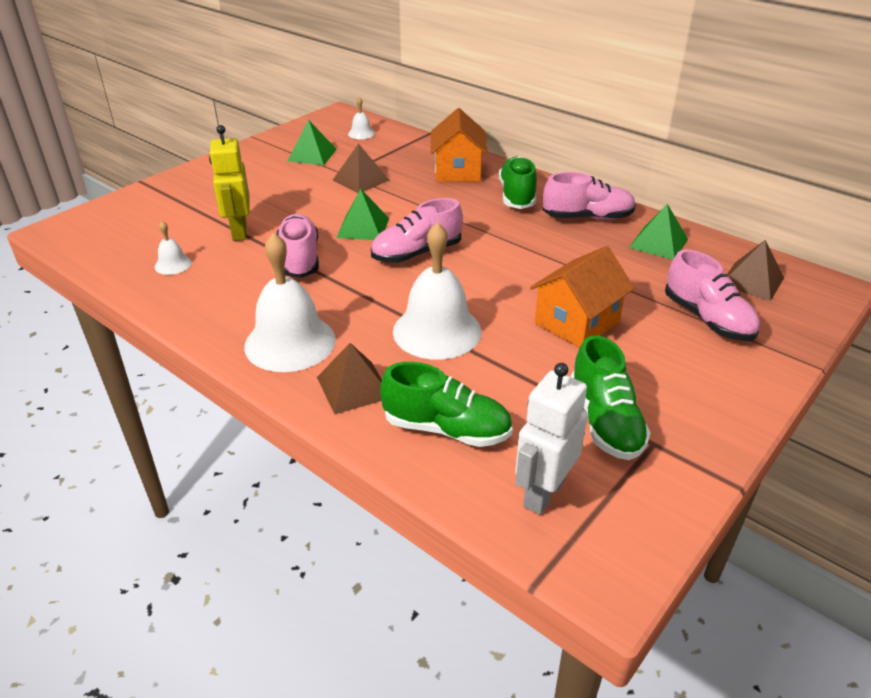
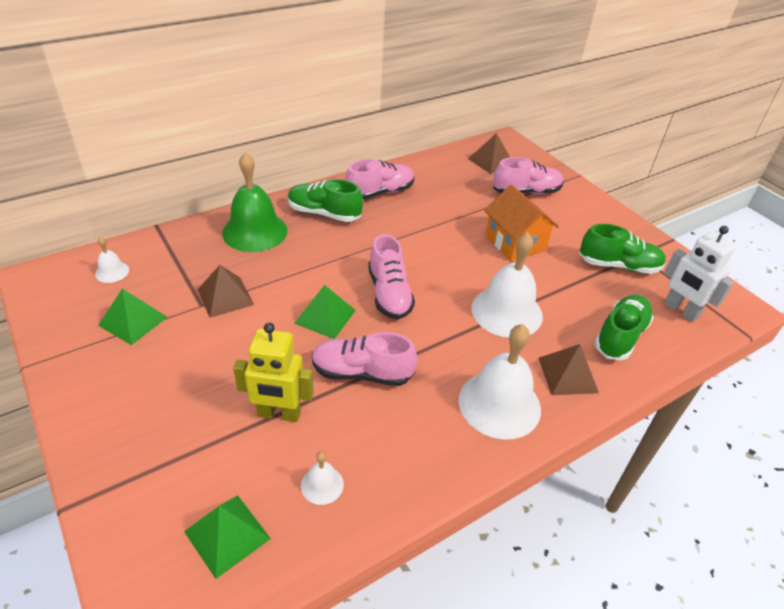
camera: 75 degrees left, 5 degrees up
(458, 171) = (255, 231): orange house -> green bell
(587, 217) = (380, 192): pink shoe -> pink shoe turned 45 degrees clockwise
(658, 243) = (431, 176): green pyramid -> green pyramid (227, 535)

